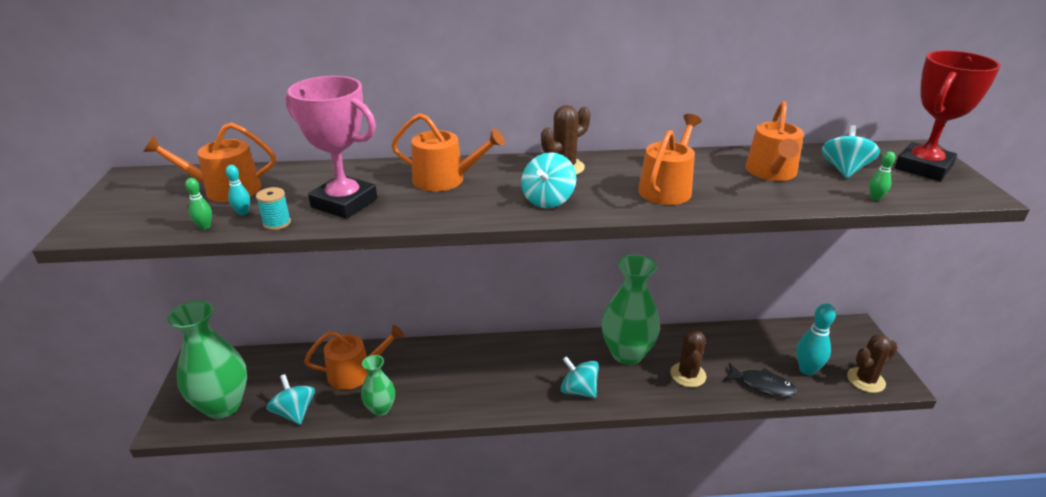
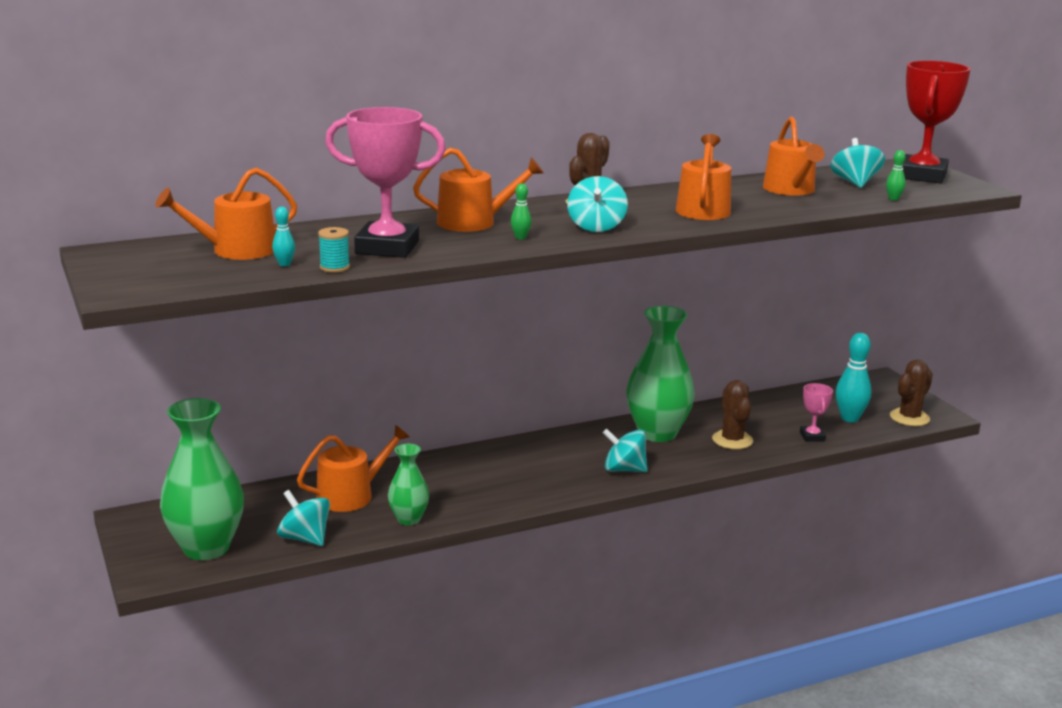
camera: 20 degrees left, 10 degrees down
(205, 227) = (258, 277): green bowling pin -> green bowling pin (520, 237)
(762, 385) = (812, 436): black fish -> pink trophy

